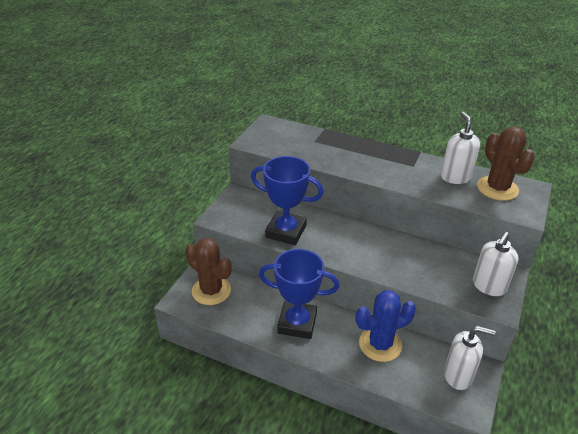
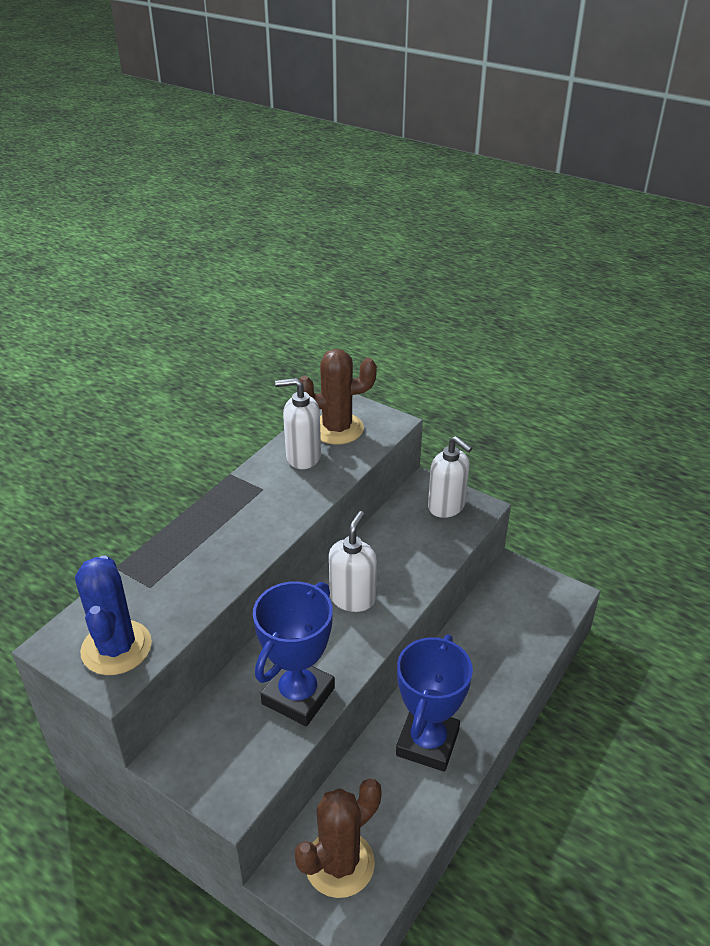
camera: 80 degrees left, 0 degrees up
(380, 344) = (473, 653): blue cactus -> blue cactus (116, 648)
(458, 376) = (524, 591): white soap dispenser -> white soap dispenser (352, 598)

